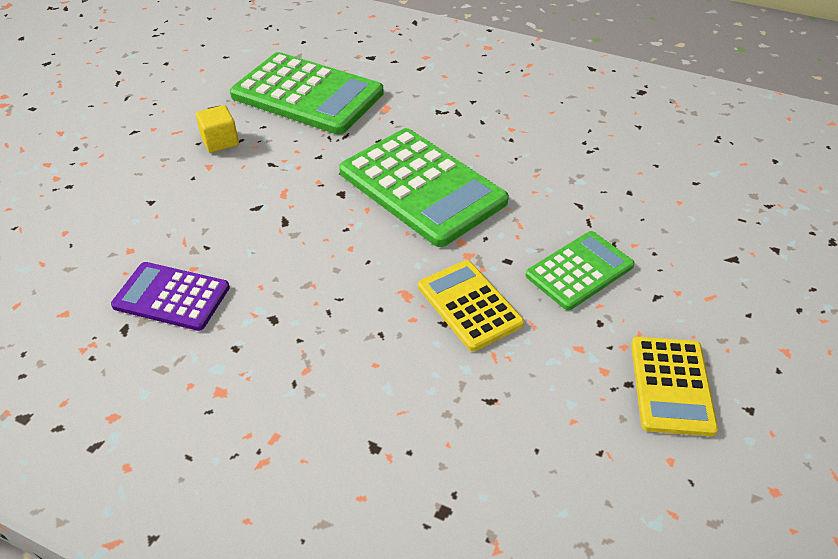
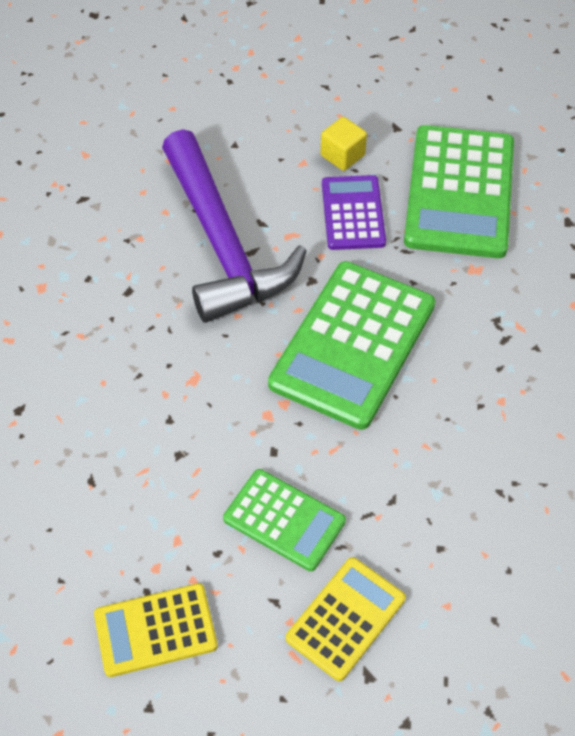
camera: 70 degrees right, 10 degrees up
(171, 297) = (126, 212): purple calculator -> purple calculator (353, 213)
(263, 237) = (222, 244): none -> purple hammer
(469, 305) = (198, 434): yellow calculator -> yellow calculator (345, 618)

